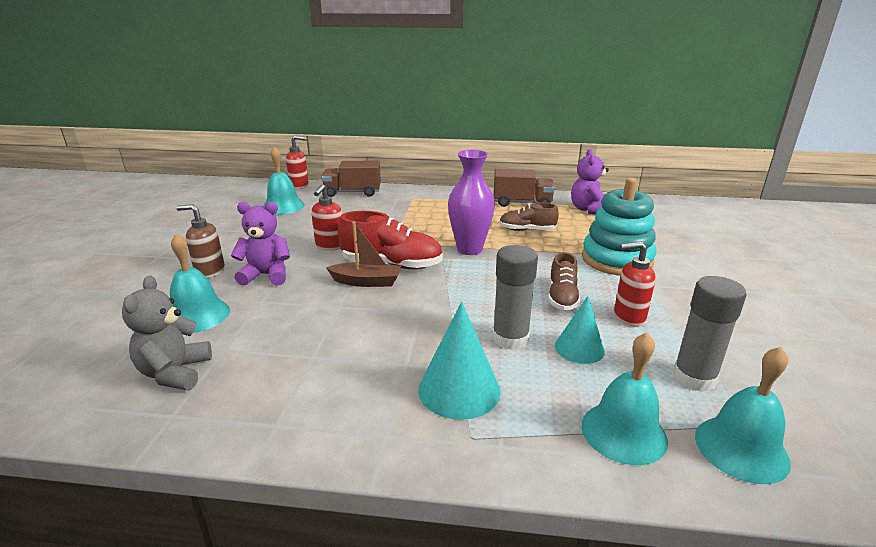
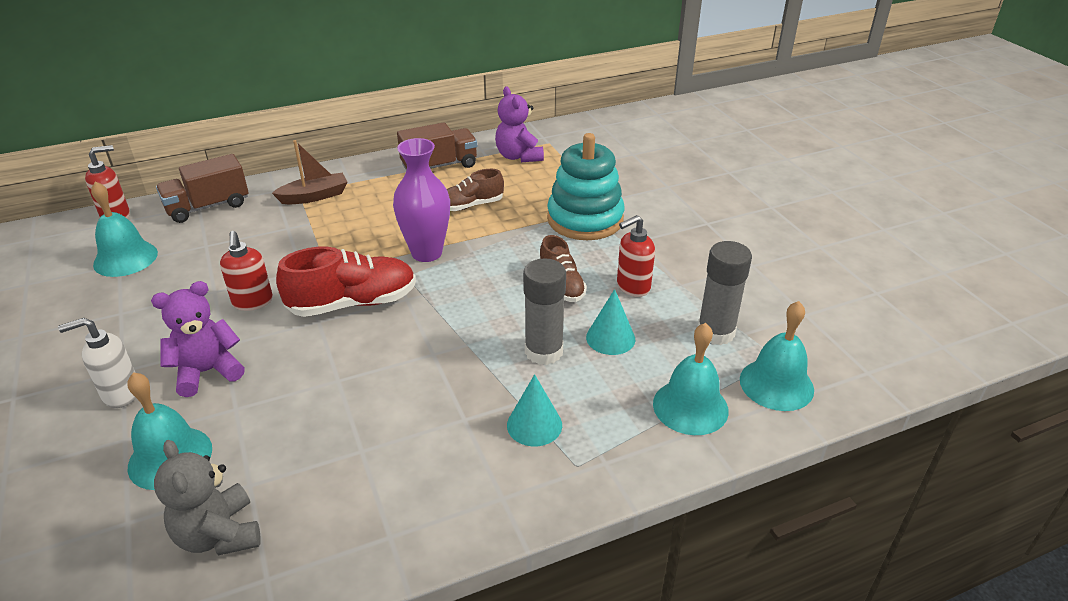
camera: 30 degrees left, 10 degrees up
(209, 272) = (121, 394): brown soap dispenser -> white soap dispenser
(366, 282) = (342, 337): brown boat -> brown boat (314, 196)
(459, 390) = (534, 425): turquoise cone -> turquoise cone, size x0.66

